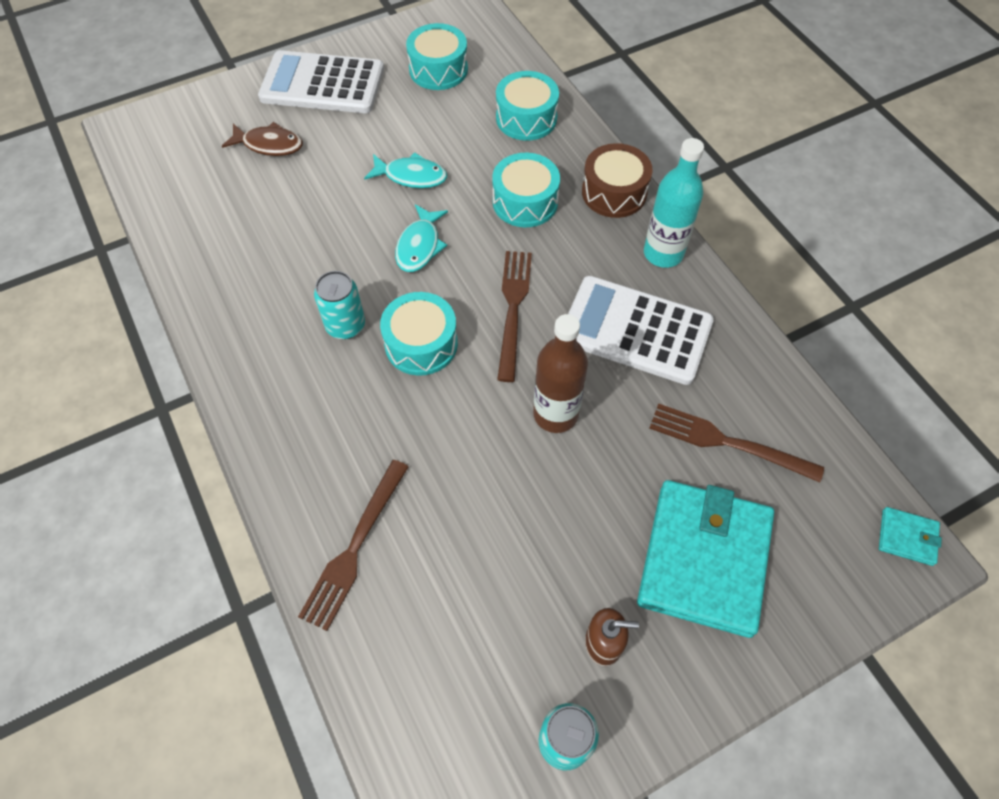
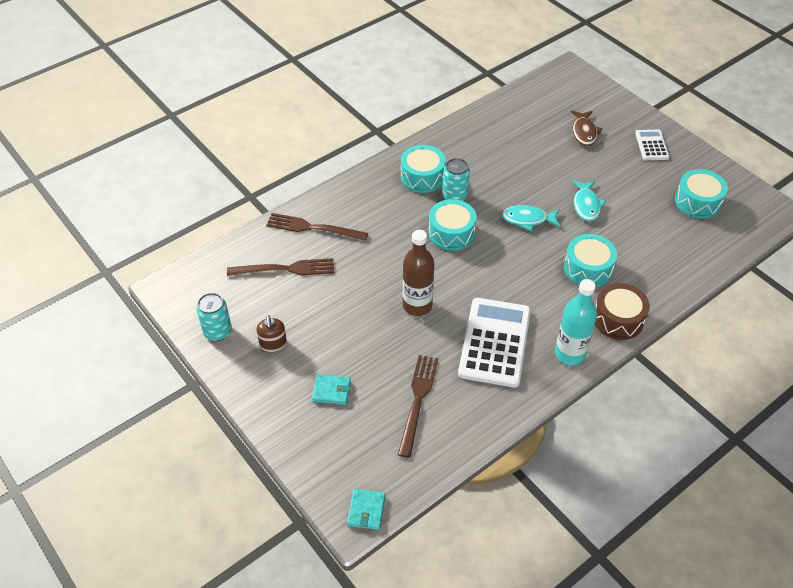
camera: 80 degrees right, 10 degrees down
(322, 84) = (651, 145): white calculator -> white calculator, size x0.52
(513, 308) = (492, 274): brown fork -> brown fork (286, 269)
(526, 118) = (671, 259): turquoise drum -> turquoise drum (422, 177)
(704, 559) = (331, 391): turquoise wallet -> turquoise wallet, size x0.41

